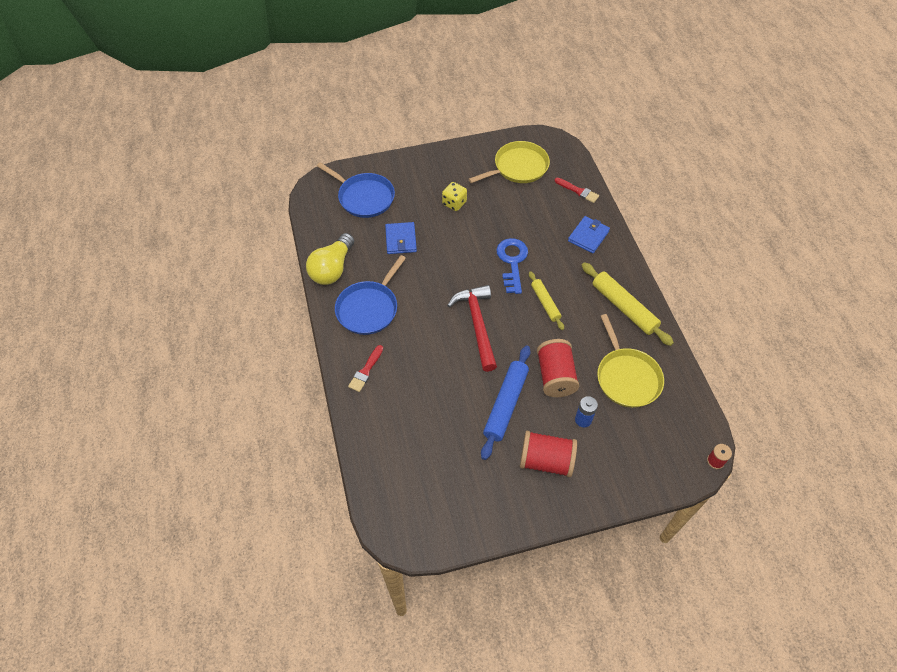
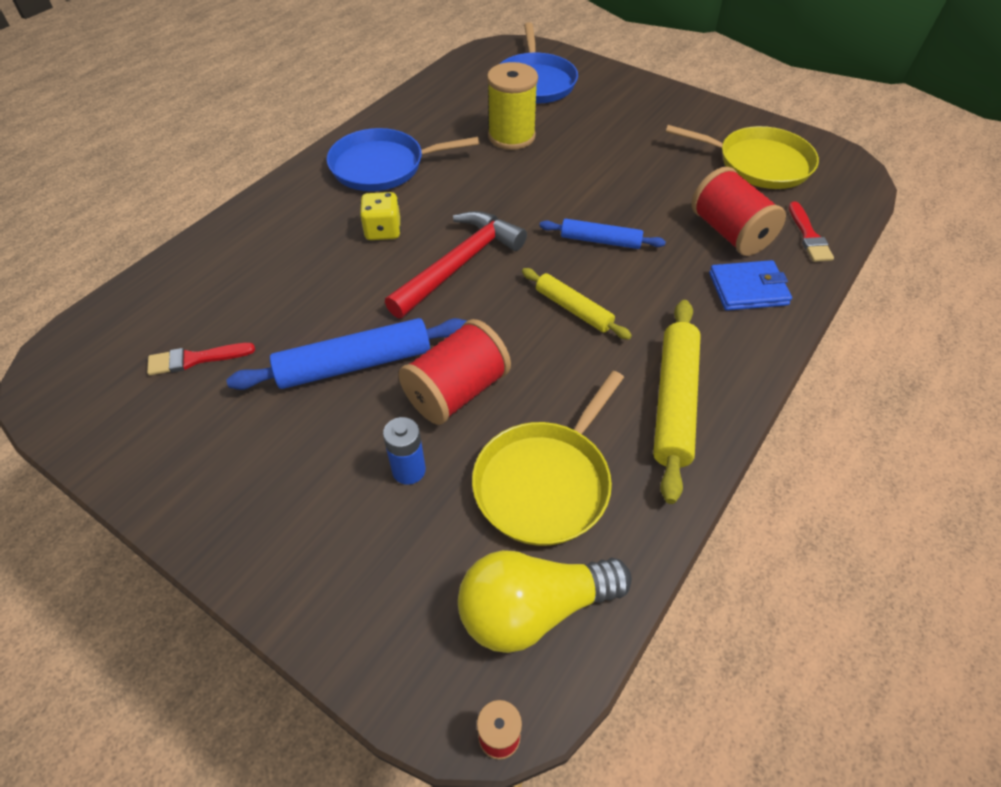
camera: 50 degrees right, 5 degrees down
(332, 269) = (408, 114): yellow light bulb -> yellow light bulb (534, 609)
(366, 371) = (288, 211): red brush -> red brush (195, 359)
(401, 240) = (511, 136): blue wallet -> yellow spool
(454, 203) = (622, 145): yellow dice -> yellow dice (383, 231)
(512, 262) = (600, 241): blue key -> blue rolling pin
(545, 303) = (573, 309): yellow rolling pin -> yellow rolling pin turned 75 degrees counterclockwise
(546, 461) = (292, 466): red spool -> red spool (730, 233)

